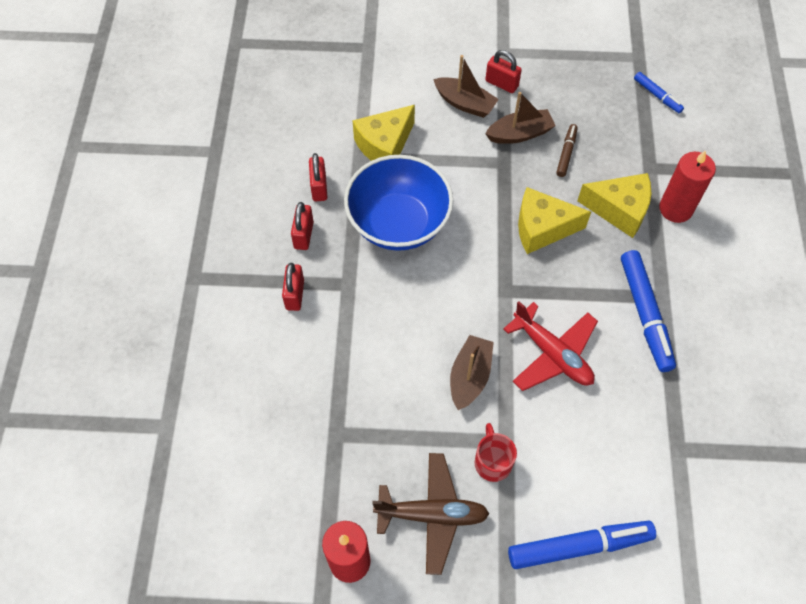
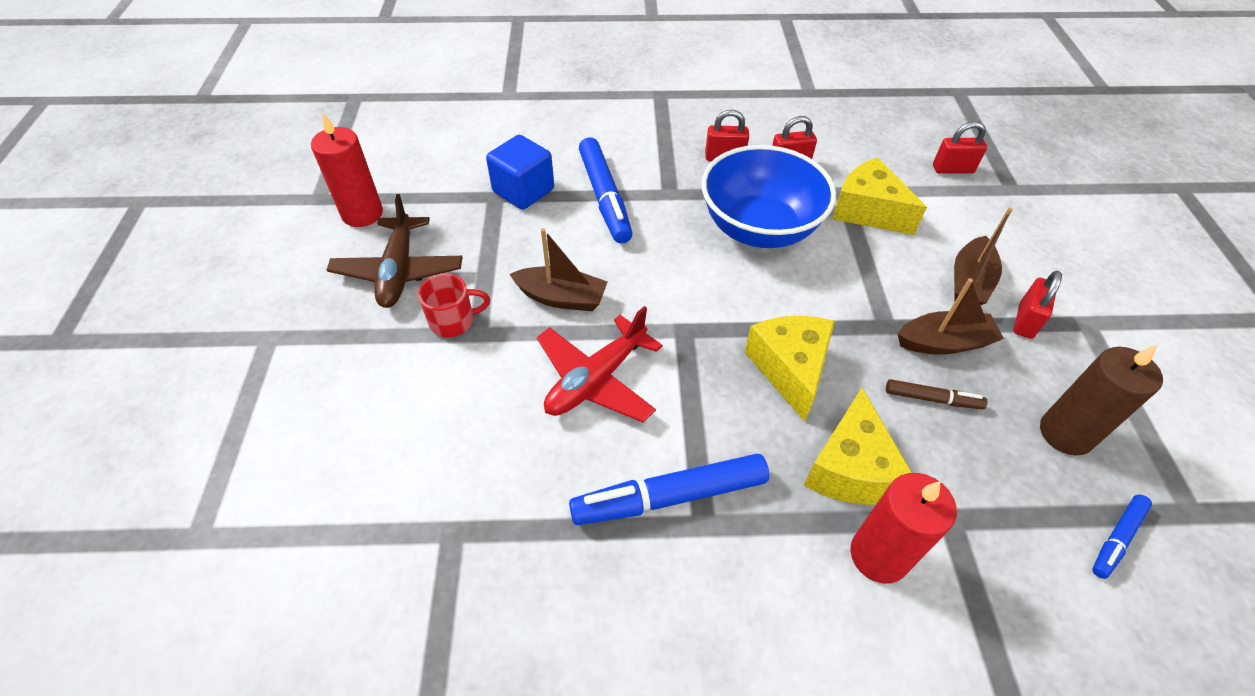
camera: 85 degrees right, 10 degrees down
(295, 294) = (651, 157): red padlock -> red padlock (952, 169)
(331, 408) = (523, 191): none -> blue cube
(520, 134) = (944, 342): brown boat -> brown boat turned 75 degrees counterclockwise
(579, 546) = (337, 405): blue marker -> blue marker (605, 197)
(590, 94) = (1066, 433): none -> brown candle

